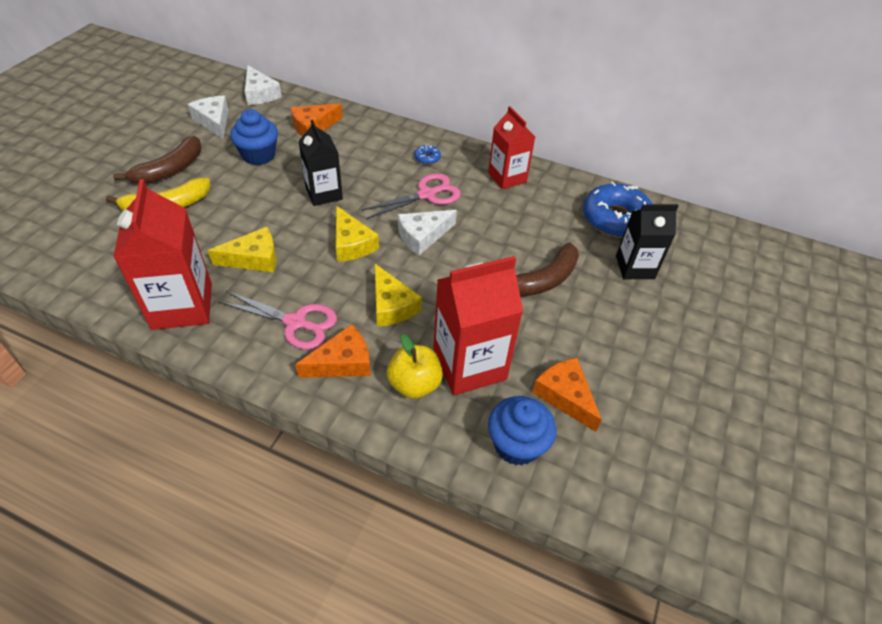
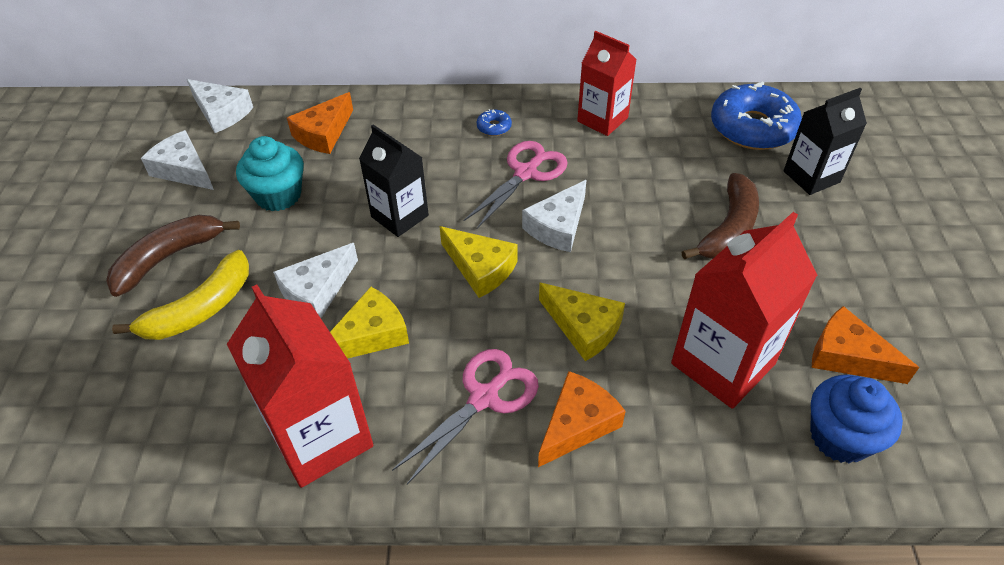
camera: 20 degrees left, 0 degrees up
(170, 170) = (169, 257): brown banana -> brown banana turned 150 degrees counterclockwise
(241, 220) = (317, 291): none -> white cheese
(258, 155) = (278, 195): blue cupcake -> turquoise cupcake
(296, 323) = (484, 398): pink scissors -> pink scissors turned 45 degrees counterclockwise
(414, 384) = (679, 414): yellow apple -> none

